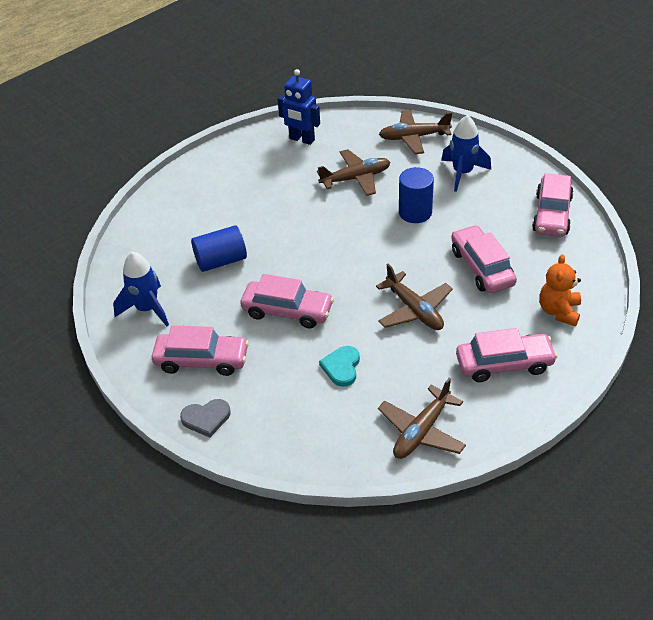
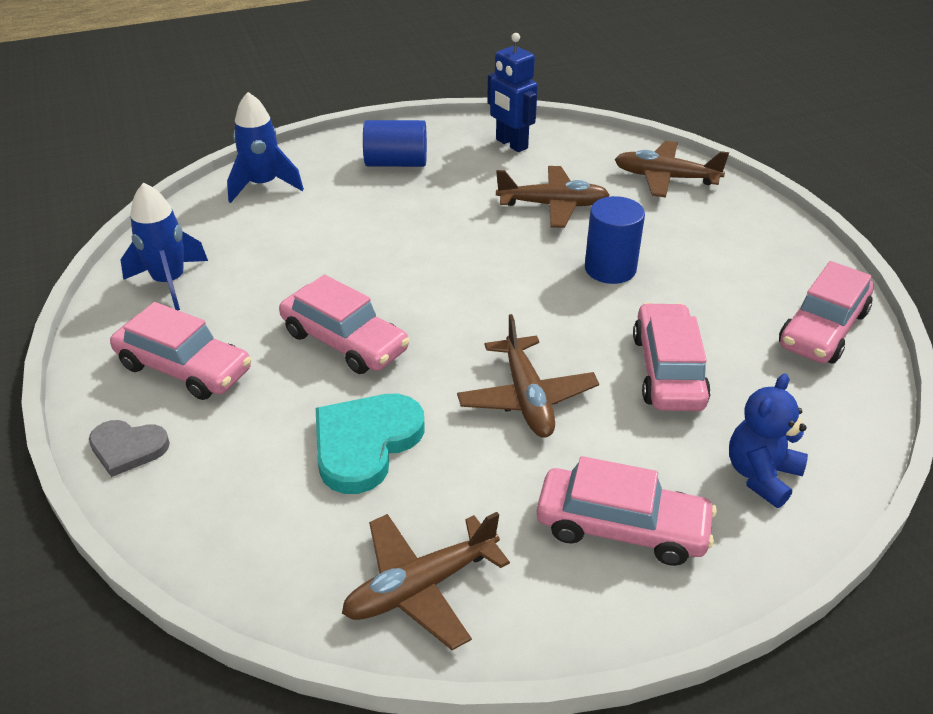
camera: 20 degrees right, 5 degrees down
(221, 261) = (305, 253): blue cylinder -> blue cylinder (396, 163)
(341, 367) = (365, 443): turquoise heart -> turquoise heart, size x1.64
(462, 173) = (711, 238): blue rocket -> blue rocket (263, 185)
(559, 311) = (761, 475): orange teddy bear -> blue teddy bear

